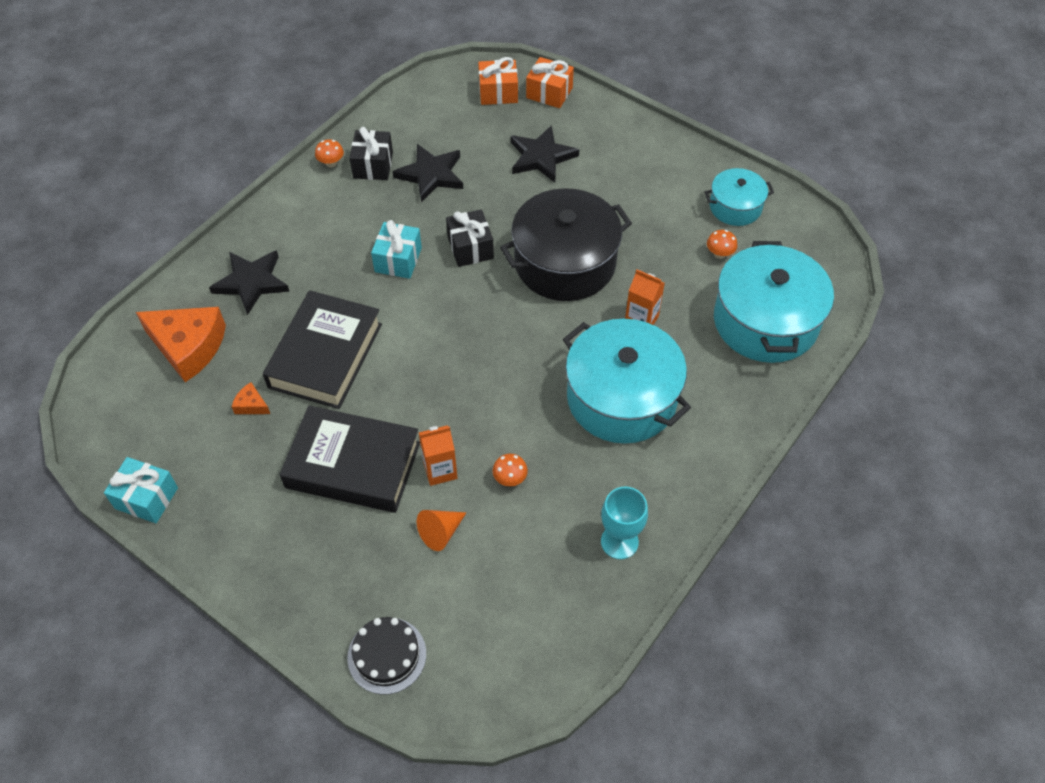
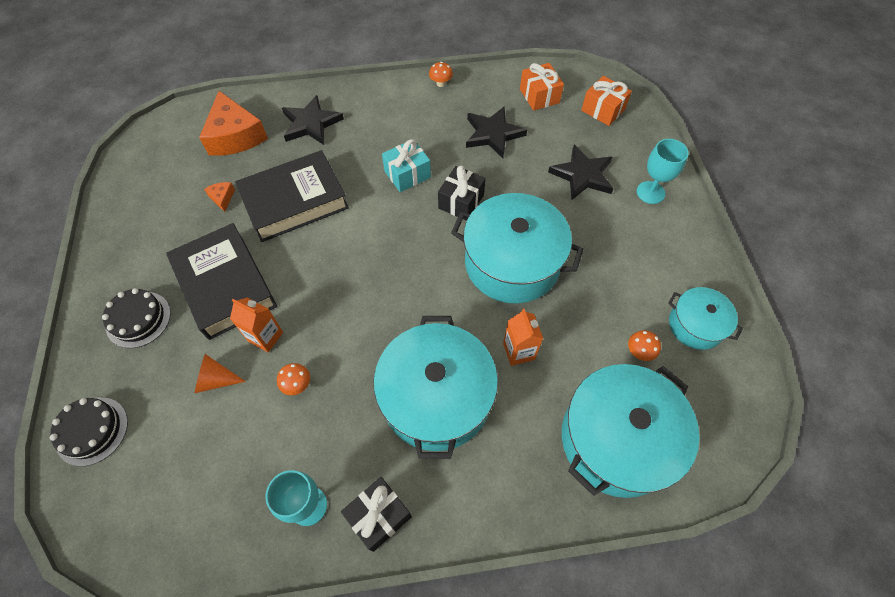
camera: 45 degrees right, 5 degrees up
(146, 498) = (111, 207): turquoise gift -> none
(310, 553) = (138, 319): none -> black cake
(373, 165) = (464, 102): black gift -> black gift (379, 516)
(549, 93) = (640, 134): orange gift -> orange gift (539, 96)
(565, 263) = (512, 263): black pot -> turquoise pot
(606, 134) = (650, 192): none -> turquoise goblet

